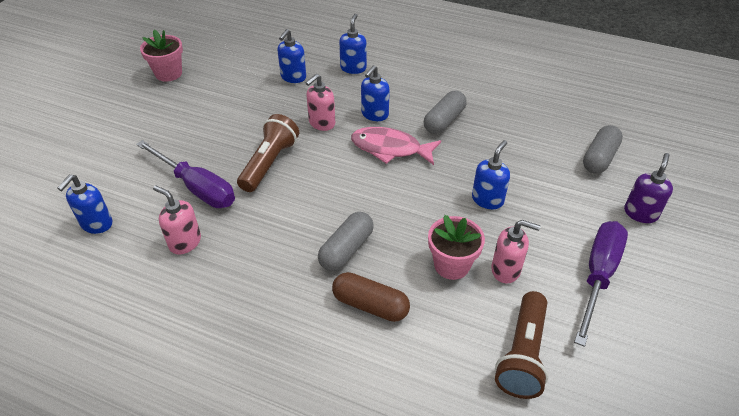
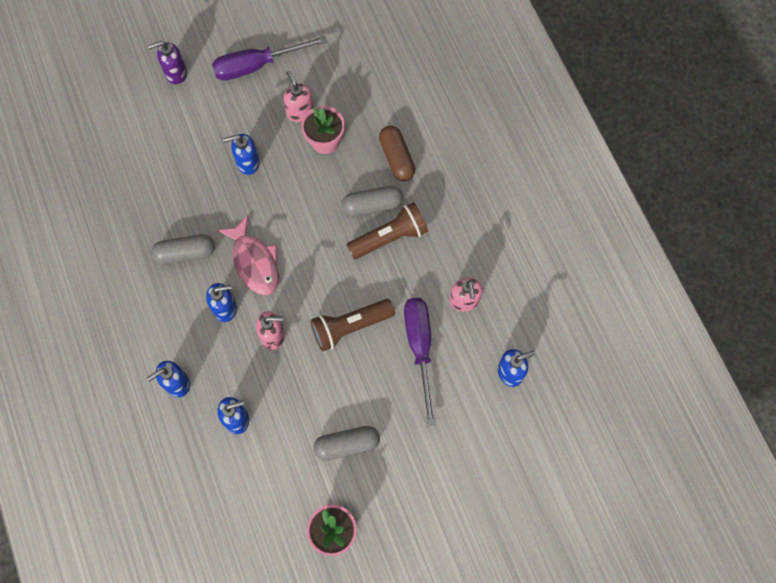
camera: 135 degrees left, 25 degrees up
(522, 354) = (351, 66): brown flashlight -> brown flashlight (389, 237)
(599, 158) = (135, 126): grey capsule -> grey capsule (347, 445)

